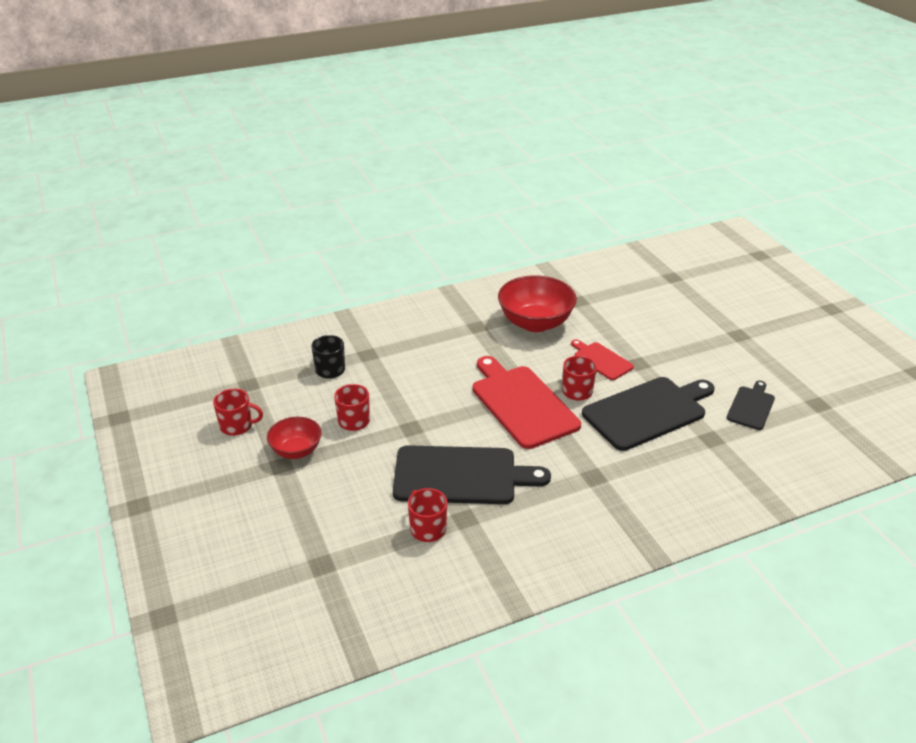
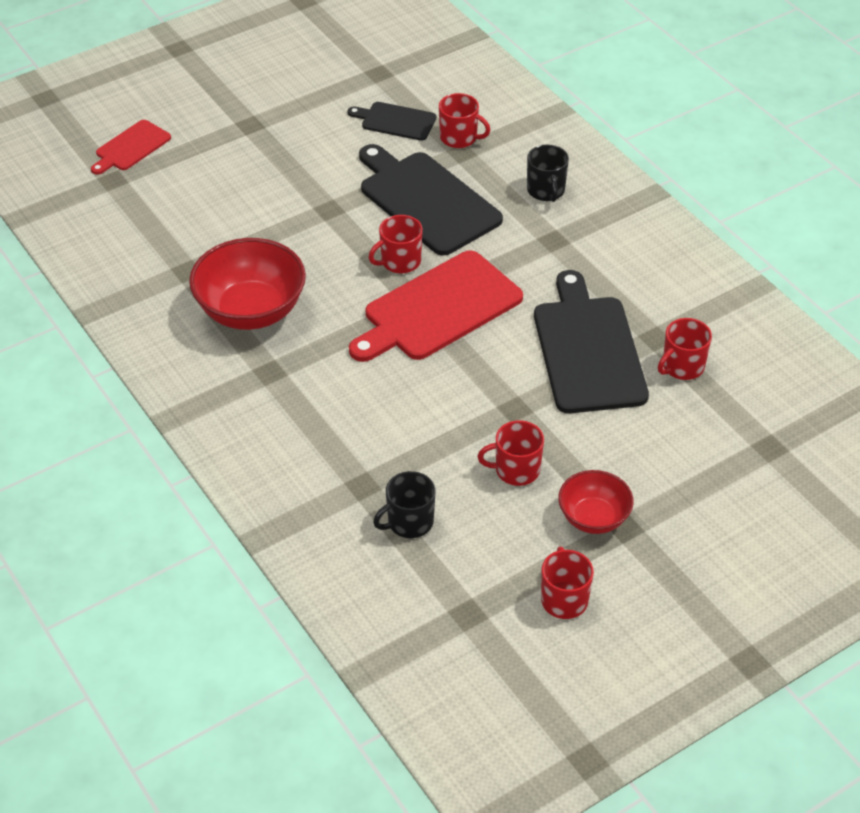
camera: 100 degrees left, 10 degrees up
(601, 360) = (328, 242): red cutting board -> red cutting board (131, 147)
(659, 482) = (546, 191): none -> black mug
(731, 440) = (459, 138): none -> red mug

